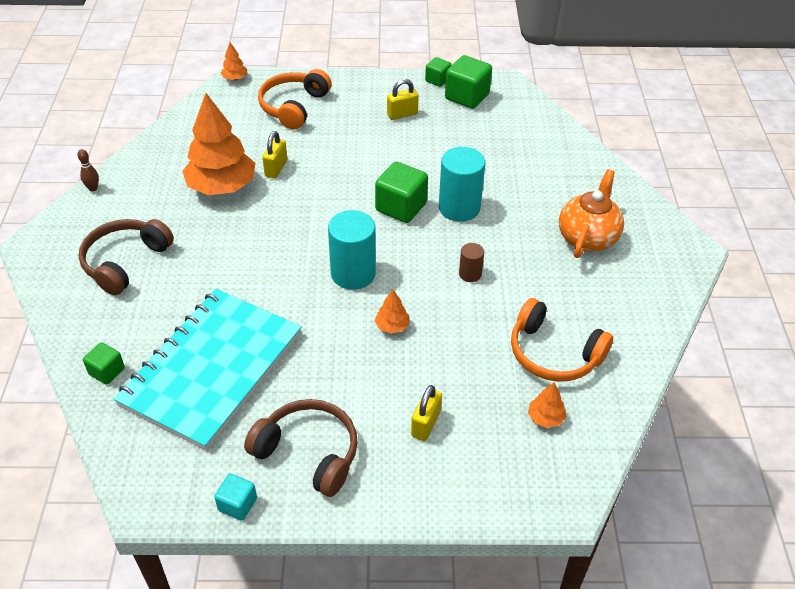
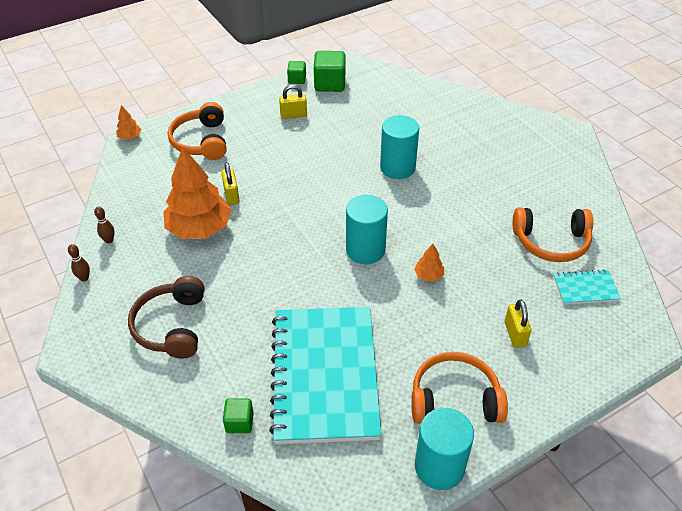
camera: 30 degrees left, 0 degrees up
(139, 164) = (109, 240): none -> brown bowling pin
(237, 504) = (439, 467): turquoise cube -> turquoise cylinder
(308, 453) = (454, 399): brown headphones -> orange headphones
(401, 207) = (355, 185): green cube -> none
(402, 114) = (293, 115): yellow padlock -> yellow padlock turned 45 degrees clockwise
(470, 274) = (448, 212): brown cylinder -> none
(545, 418) = (585, 288): orange tree -> turquoise notebook
(587, 237) = (501, 152): orange teapot -> none

